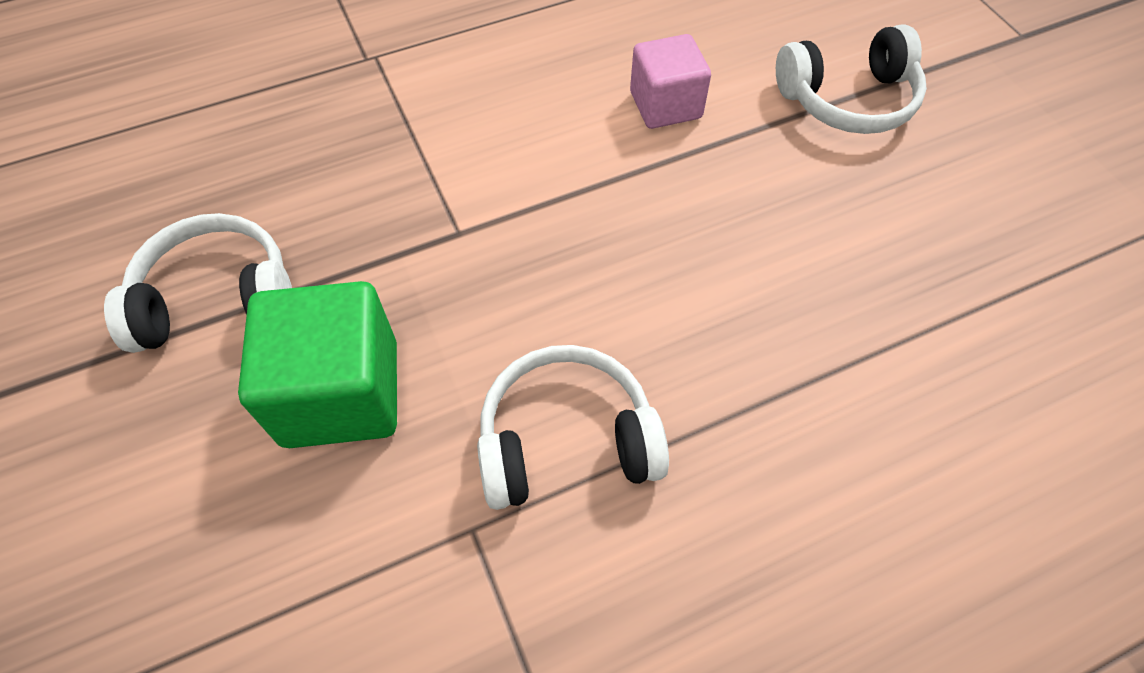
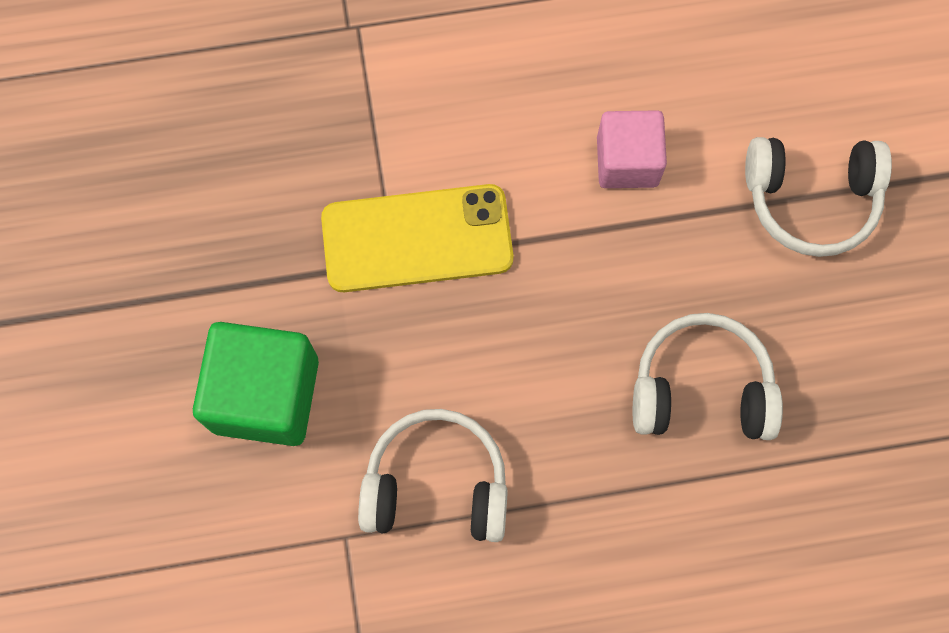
camera: 15 degrees right, 15 degrees up
(217, 299) = (176, 277): white headphones -> white headphones (701, 388)
(477, 208) = (417, 238): none -> yellow phone

